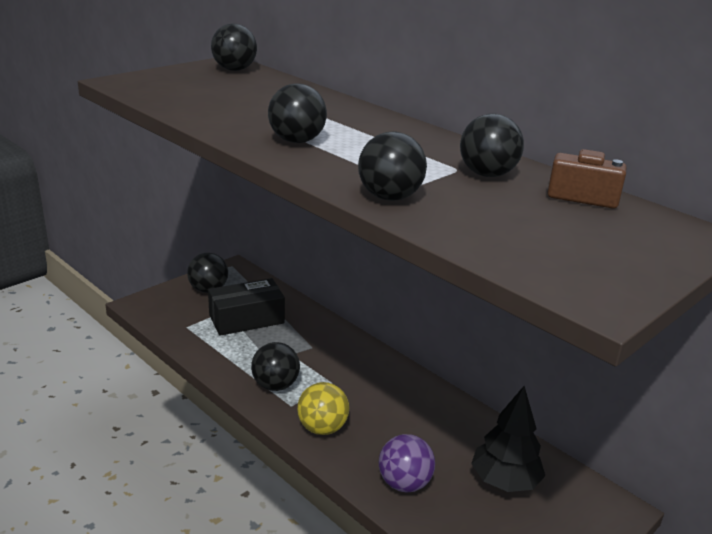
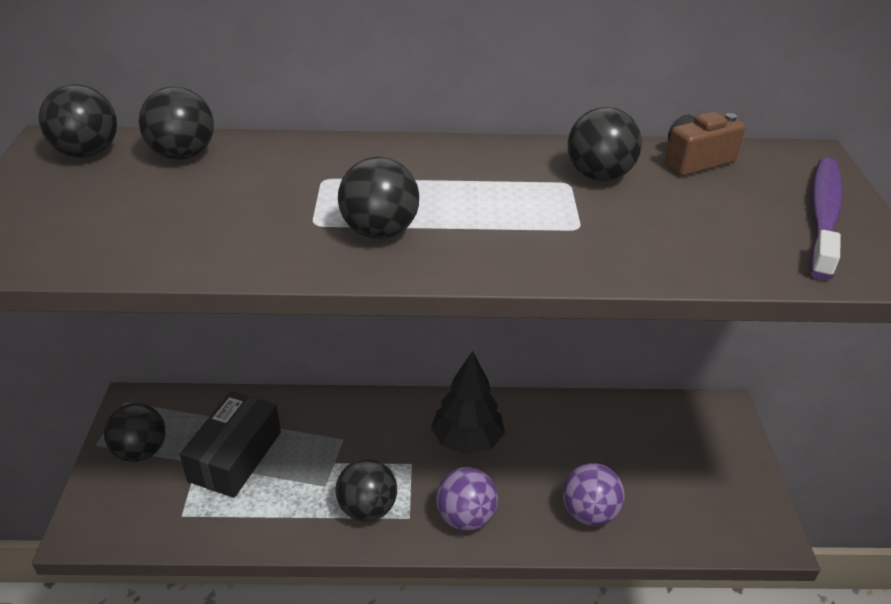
camera: 45 degrees left, 10 degrees up
(322, 428) = (465, 517): yellow ball -> purple ball
(389, 197) = (593, 256): black ball -> black ball (183, 155)
(505, 481) = (644, 448): black tree -> black tree (467, 440)
(618, 257) = (823, 216): none -> purple toothbrush

